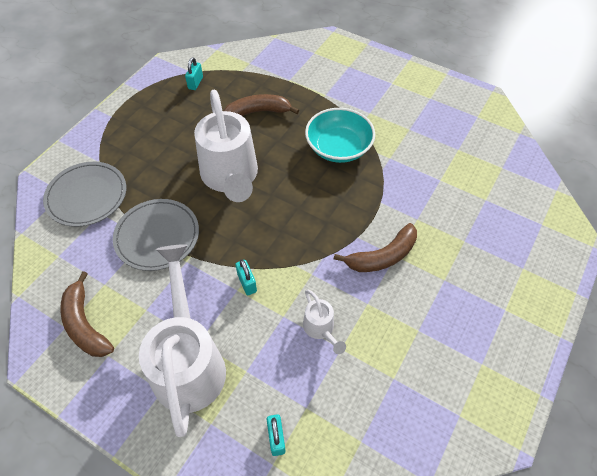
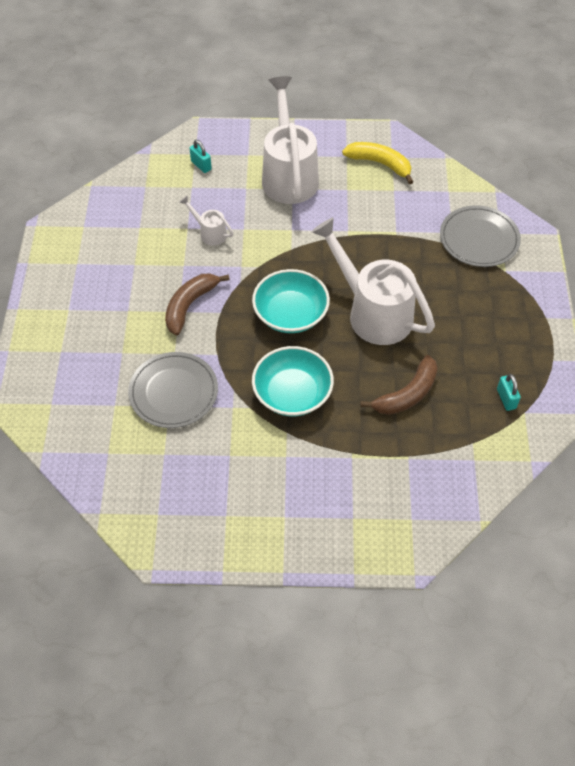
camera: 150 degrees right, 0 degrees up
(85, 324) = (380, 164): brown banana -> yellow banana
(157, 236) = (388, 237): grey plate -> grey plate (173, 392)
(188, 363) = (289, 175): white watering can -> white watering can turned 150 degrees counterclockwise
(247, 283) = (288, 237): turquoise padlock -> none
(298, 206) = (290, 314): none -> turquoise bowl

